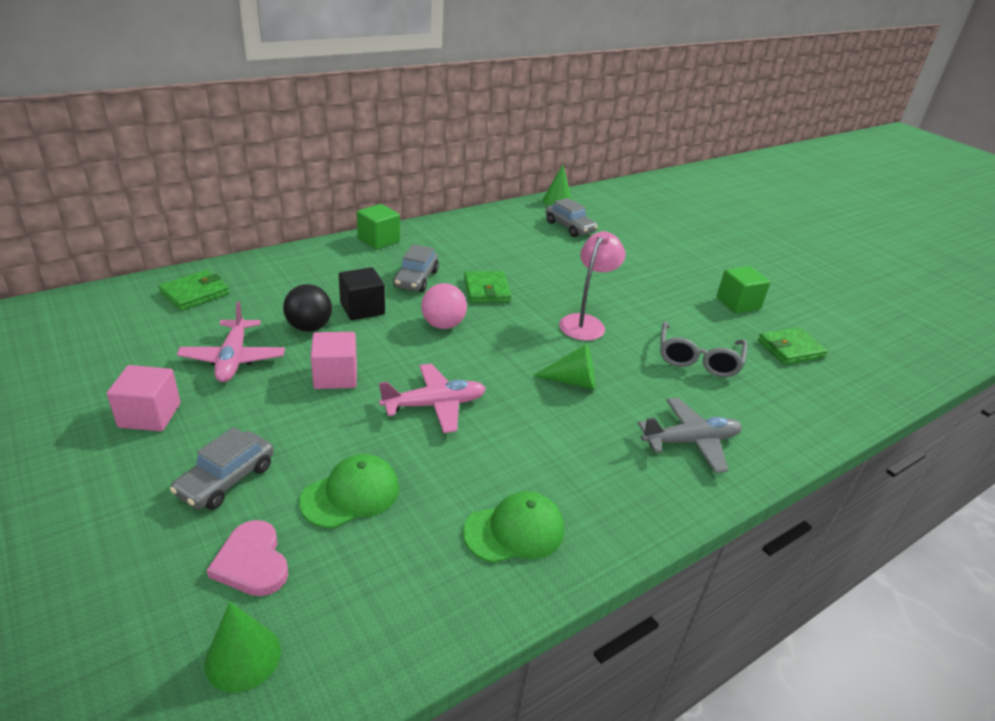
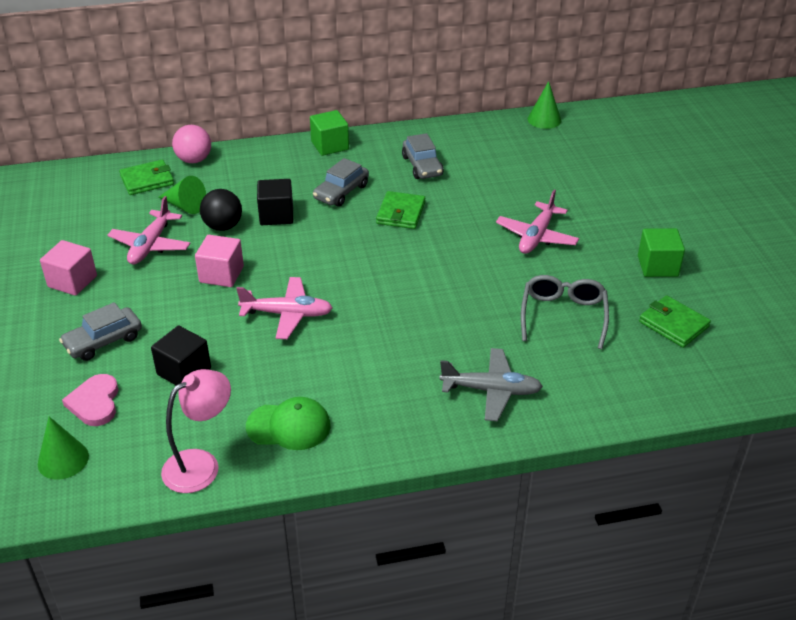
camera: 25 degrees right, 5 degrees up
(351, 494) = (184, 371): green cap -> black cube
(443, 325) = (338, 242): pink ball -> pink ball (194, 160)
(569, 227) = (535, 153): grey car -> grey car (422, 166)
(572, 381) = (421, 315): green cone -> green cone (185, 206)
(585, 322) = (475, 261): pink lamp -> pink lamp (201, 464)
(622, 293) = (536, 236): none -> pink plane
(698, 358) = (563, 316): grey glasses -> grey glasses turned 150 degrees clockwise
(790, 349) = (673, 324): green wallet -> green wallet turned 45 degrees clockwise

